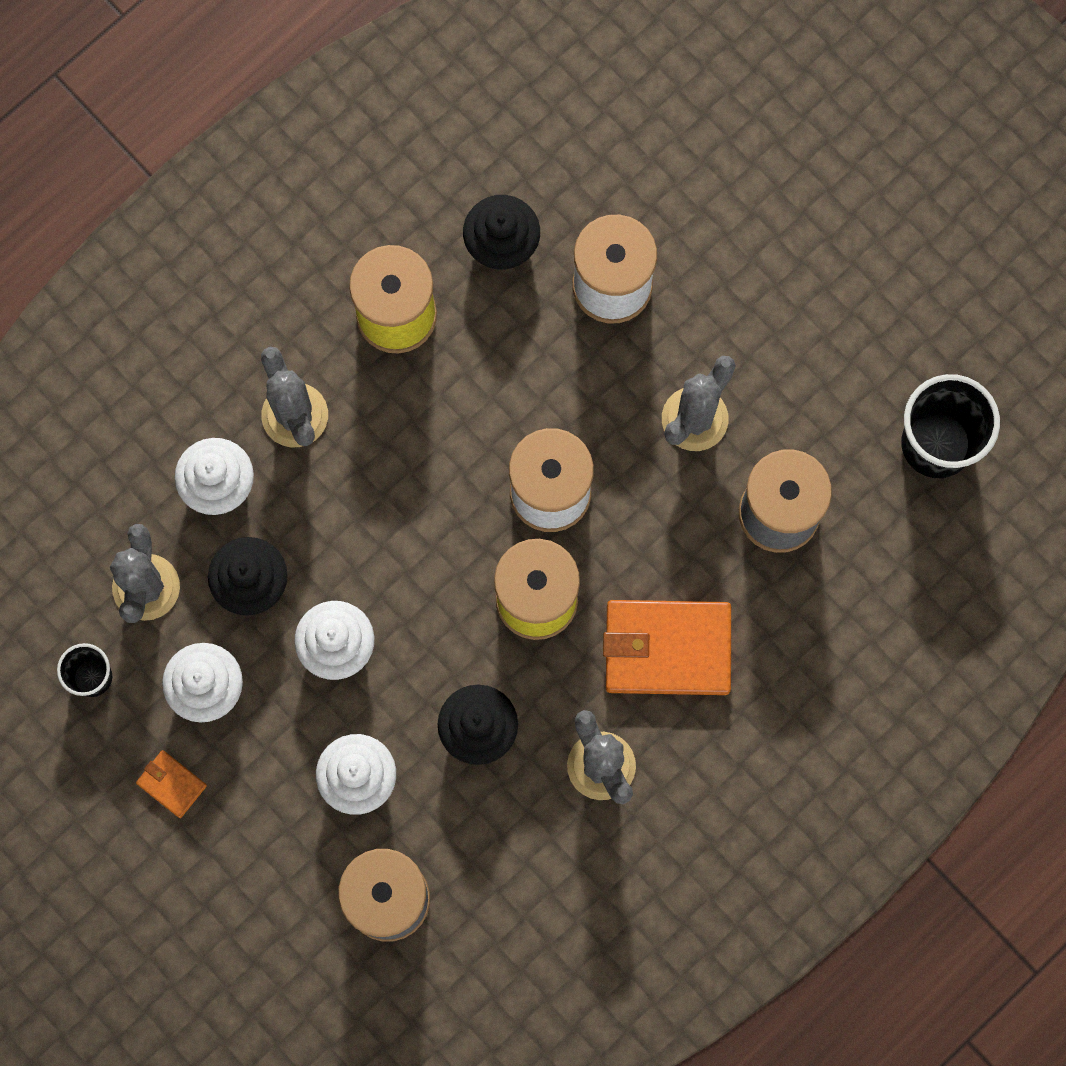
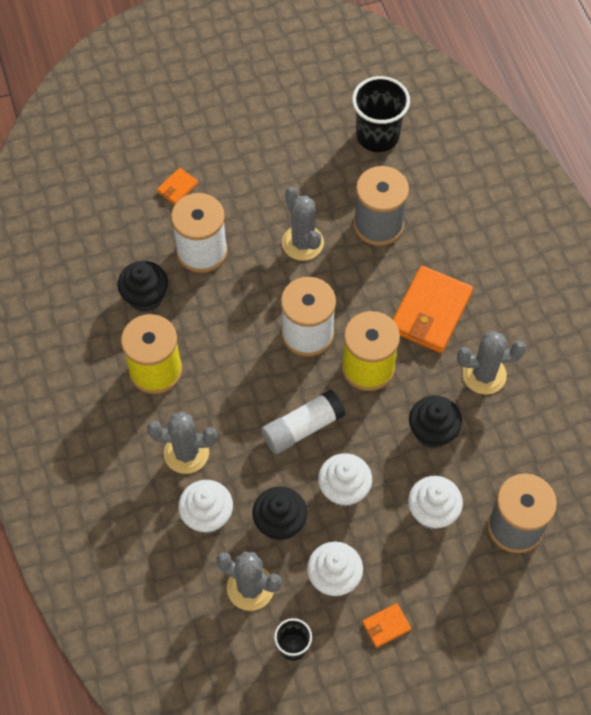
camera: 65 degrees left, 15 degrees down
(402, 551) = (302, 428): none -> white glue stick
(700, 200) = (177, 188): none -> orange wallet

